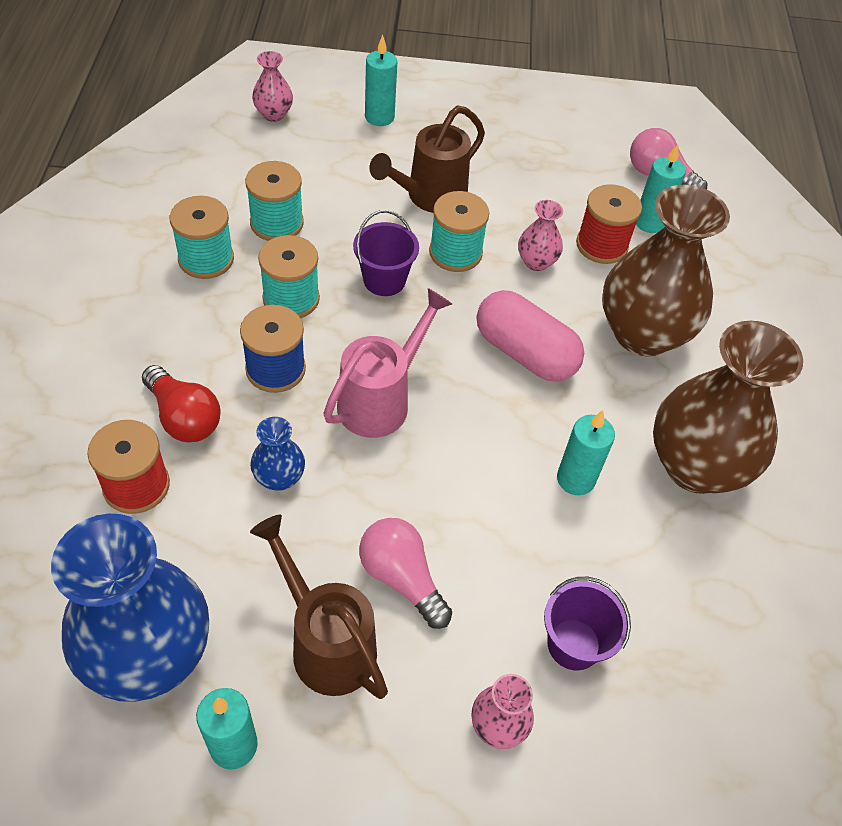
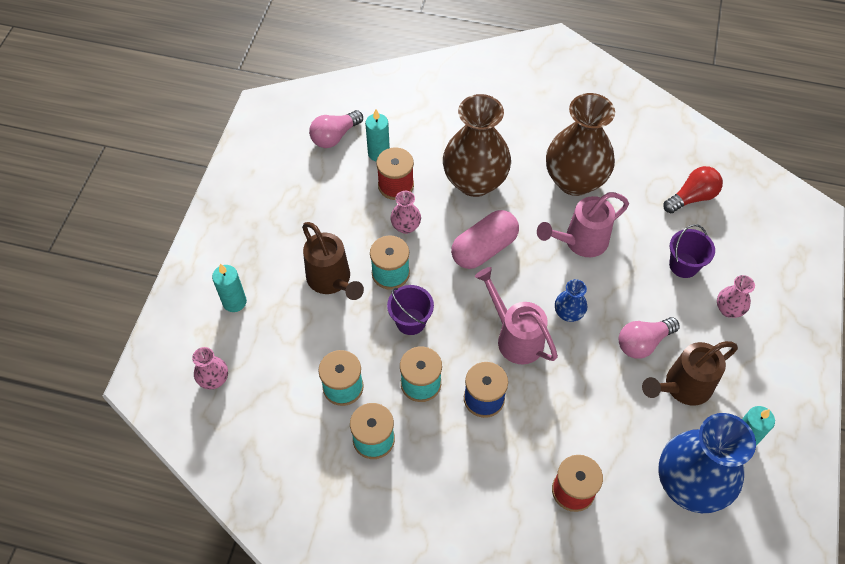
camera: 75 degrees left, 5 degrees up
(184, 417) = (520, 459): red light bulb -> red light bulb (692, 197)
(279, 478) = (571, 403): blue vase -> blue vase (568, 313)
(575, 479) = (580, 242): turquoise candle -> pink watering can

